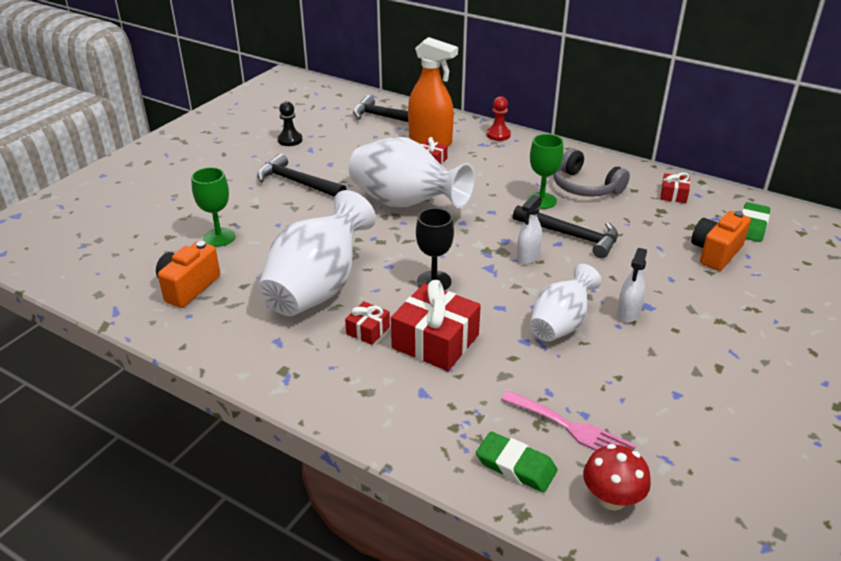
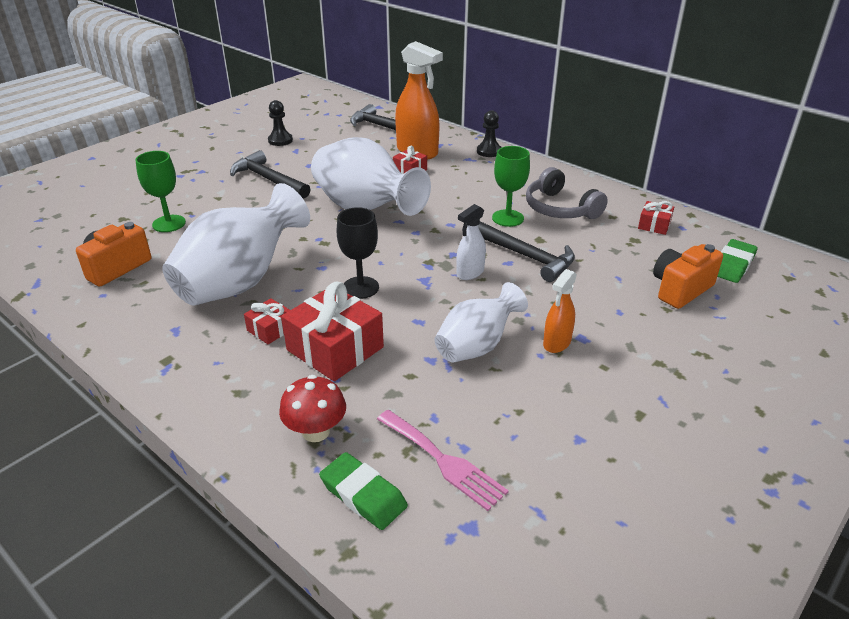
camera: 10 degrees right, 0 degrees up
(498, 135) = (489, 151): red pawn -> black pawn
(611, 498) = (457, 549): red mushroom -> red mushroom (316, 431)
(628, 313) = (556, 343): white spray bottle -> orange spray bottle

